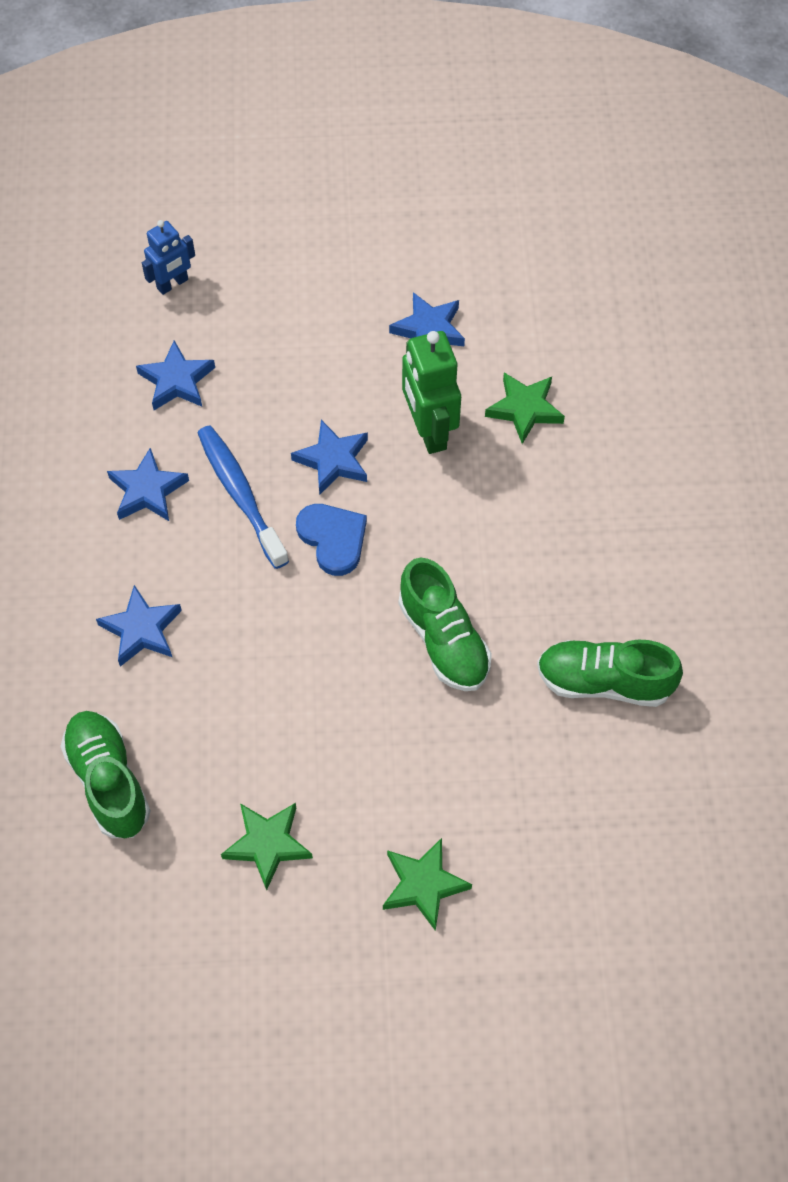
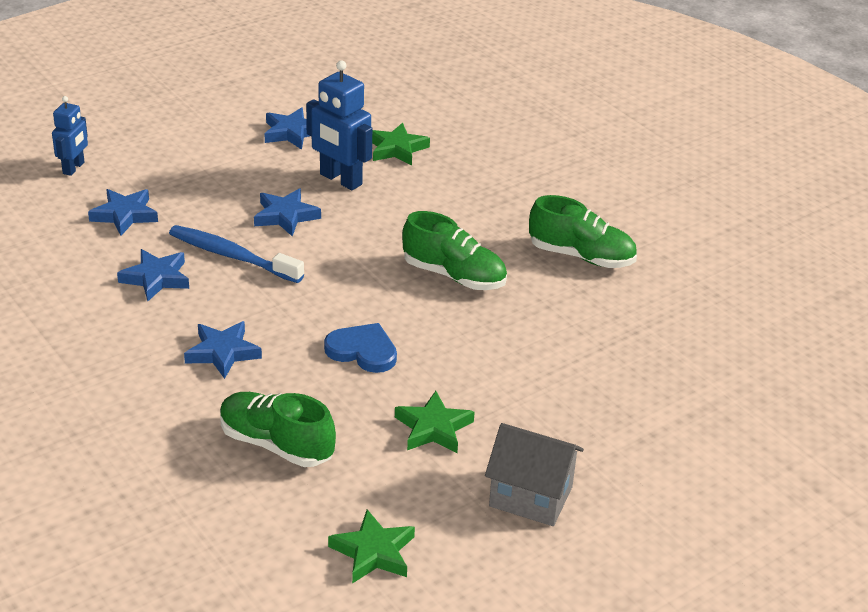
camera: 35 degrees left, 25 degrees down
(294, 989) = (530, 496): none -> grey house
(333, 539) = (324, 254): blue heart -> blue heart (362, 351)
(423, 885) = (565, 402): green star -> green star (373, 552)
(428, 430) = (340, 180): green robot -> blue robot
(604, 682) = (581, 256): green shoe -> green shoe turned 135 degrees counterclockwise

